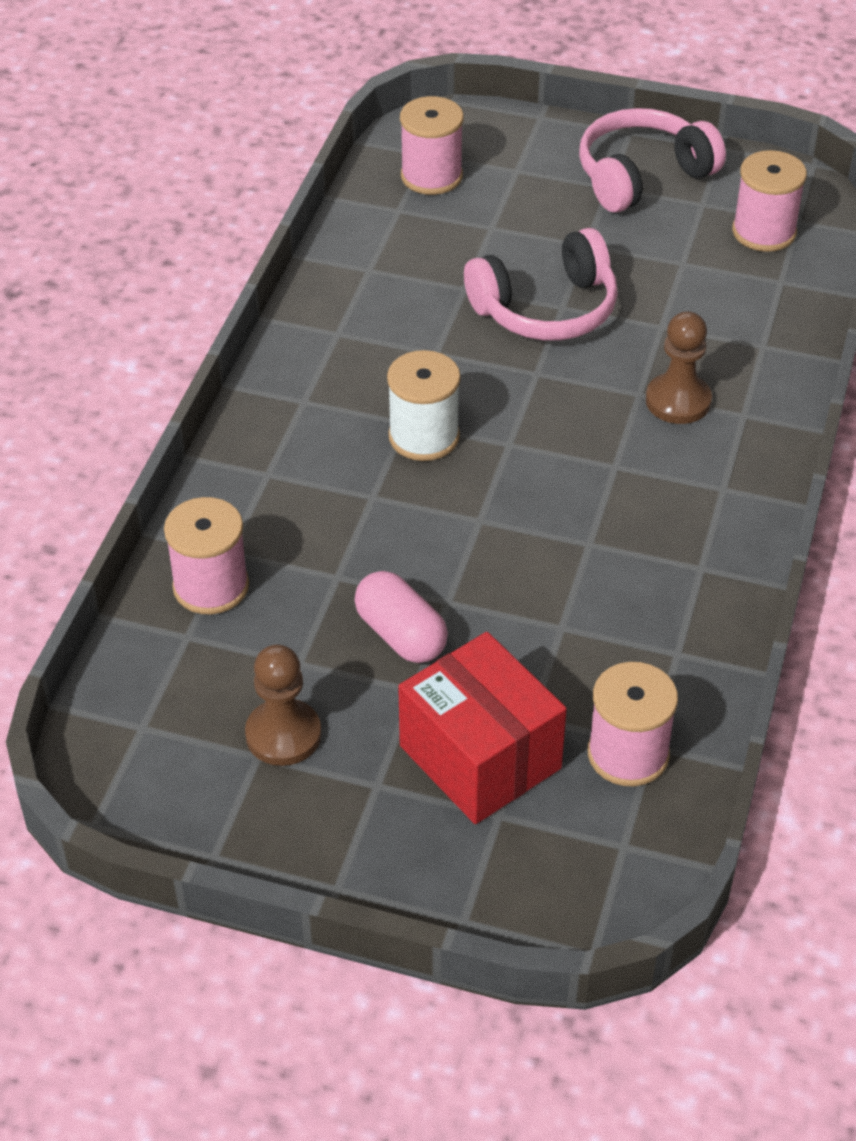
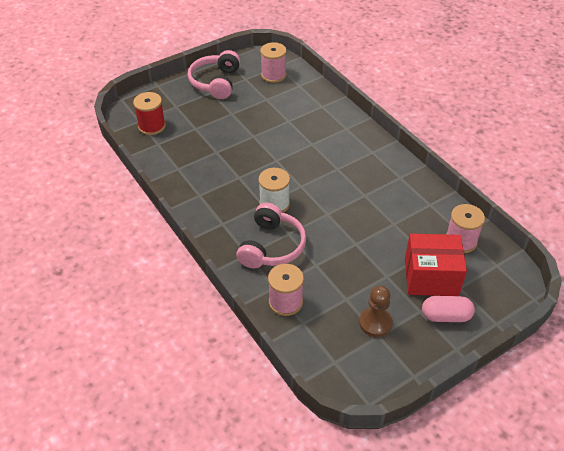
camera: 50 degrees left, 0 degrees up
(401, 635) = (359, 264): pink capsule -> pink capsule (446, 316)
(431, 176) = (152, 126): pink spool -> red spool
(546, 309) = (249, 140): pink headphones -> pink headphones (271, 246)
(678, 401) = (325, 138): brown pawn -> none

